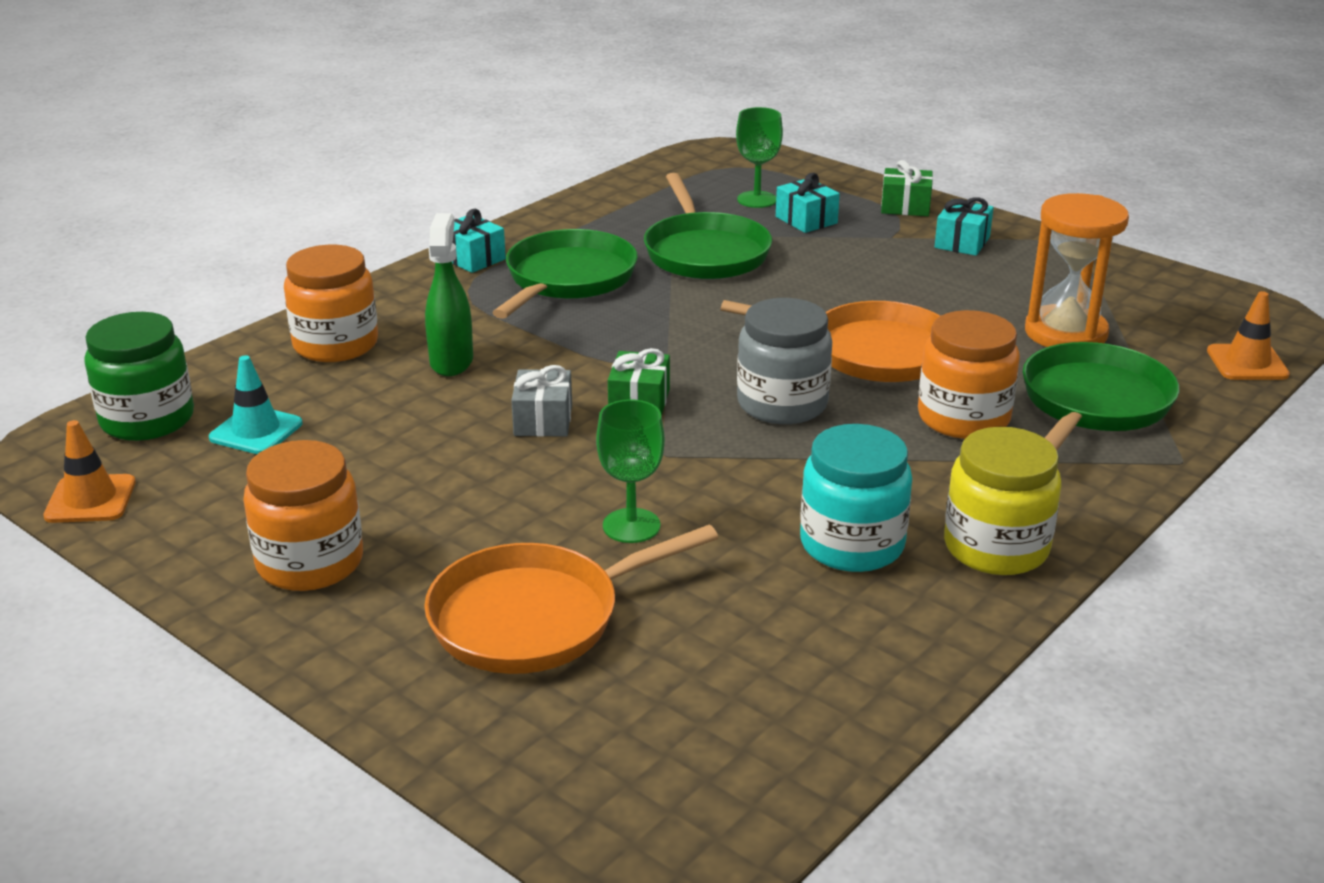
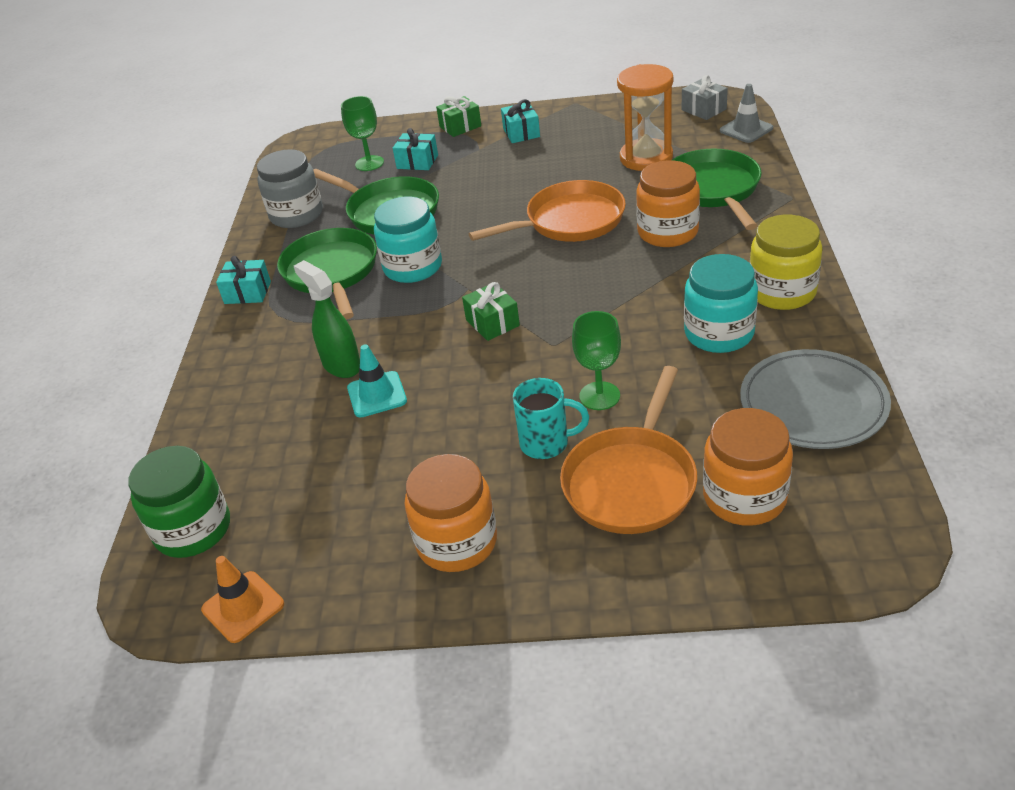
camera: 35 degrees left, 10 degrees up
(256, 431) = (284, 487): turquoise traffic cone -> turquoise traffic cone (377, 394)
(336, 344) = (245, 400): orange jar -> orange jar (744, 497)
(514, 534) = (546, 443): none -> turquoise mug
(543, 420) = (455, 367): grey gift -> grey gift (703, 109)
(646, 313) = (413, 267): none -> turquoise jar
(782, 404) = (569, 278): grey jar -> grey jar (296, 215)
(837, 673) = (813, 404): none -> grey plate
(1247, 363) = (746, 129): orange traffic cone -> grey traffic cone

